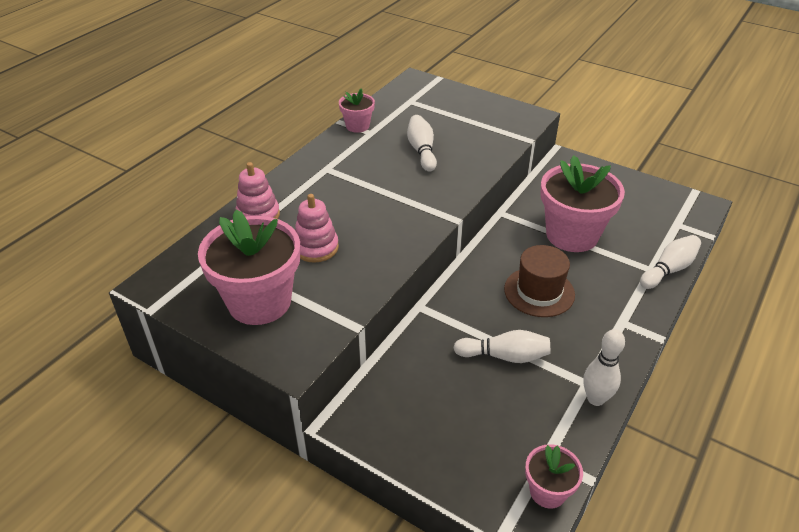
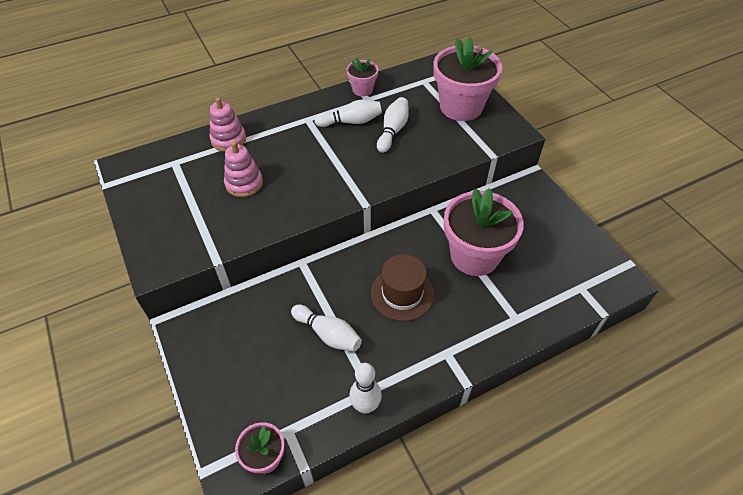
camera: 30 degrees right, 10 degrees up
(259, 302) = (172, 210): pink flower pot -> pink flower pot (461, 107)
(668, 270) = (531, 326): white bowling pin -> white bowling pin (351, 122)

